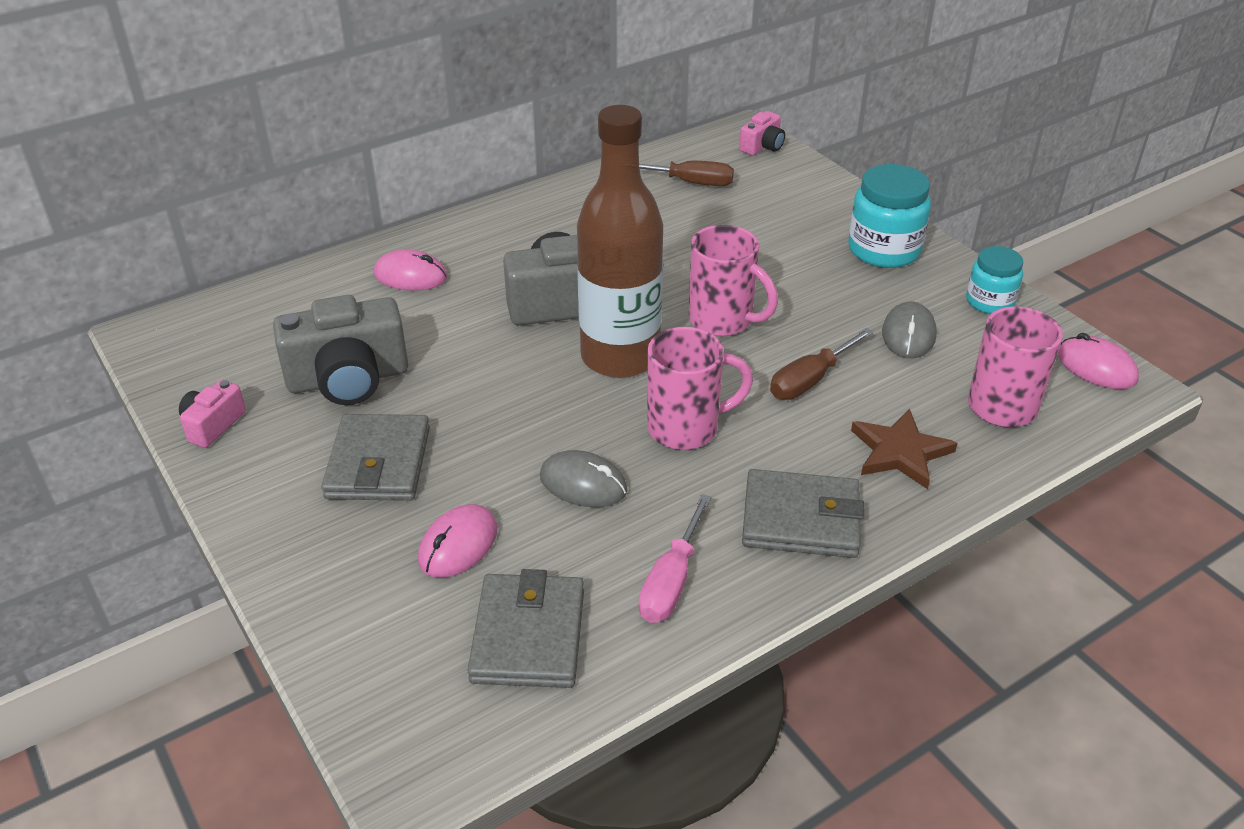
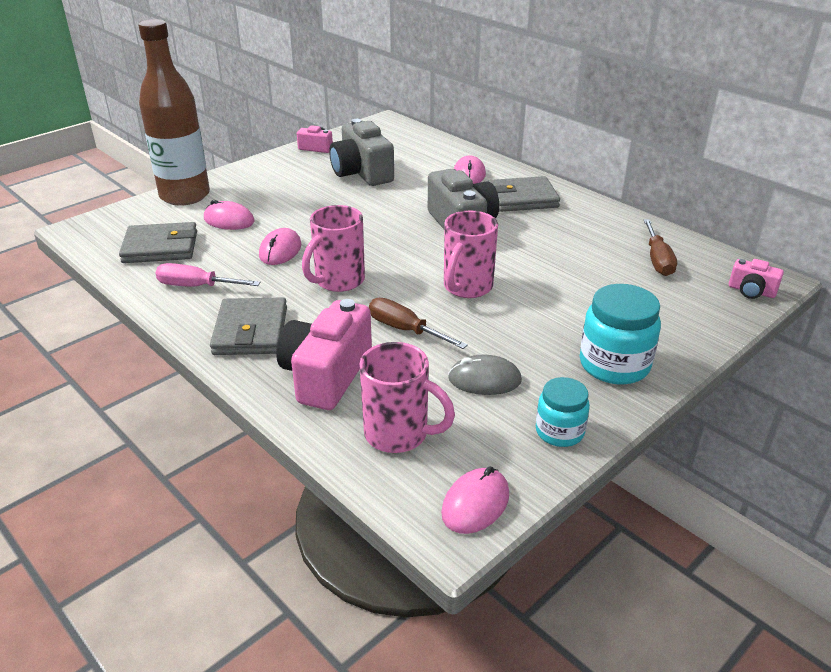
camera: 80 degrees right, 5 degrees down
(378, 463) = (292, 191): grey wallet -> grey wallet (522, 198)
(583, 483) = (280, 250): grey mouse -> pink mouse
(620, 357) = (408, 251): brown bottle -> brown bottle (185, 196)
(686, 428) = (338, 281): pink mug -> pink mug turned 60 degrees clockwise
(900, 452) = (326, 375): brown star -> pink camera

